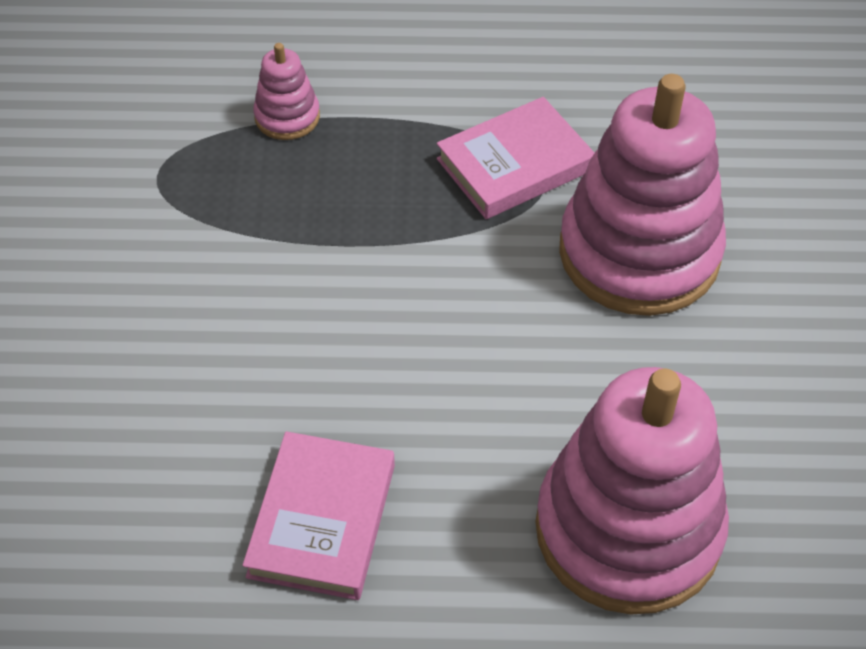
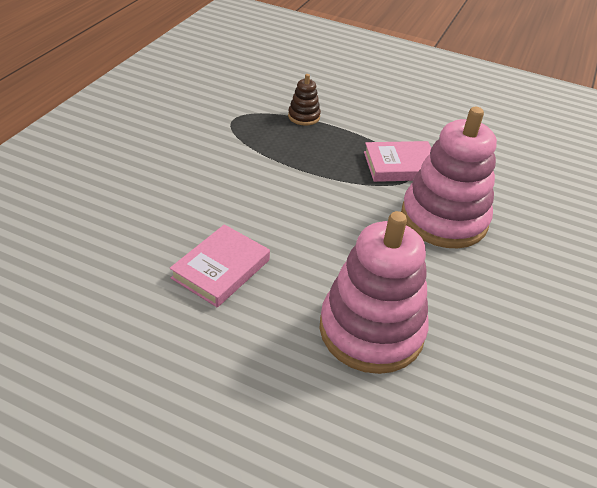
camera: 20 degrees right, 10 degrees down
(287, 117) = (304, 116): pink stacking toy -> brown stacking toy

